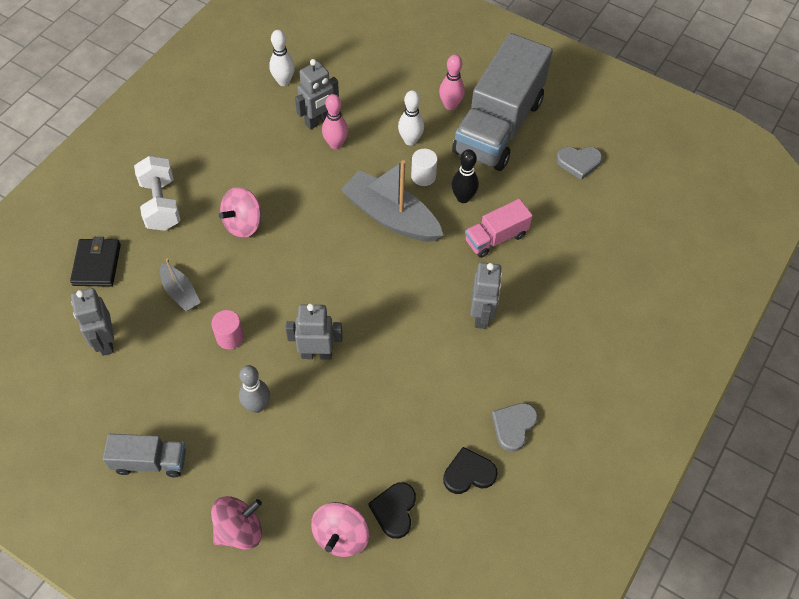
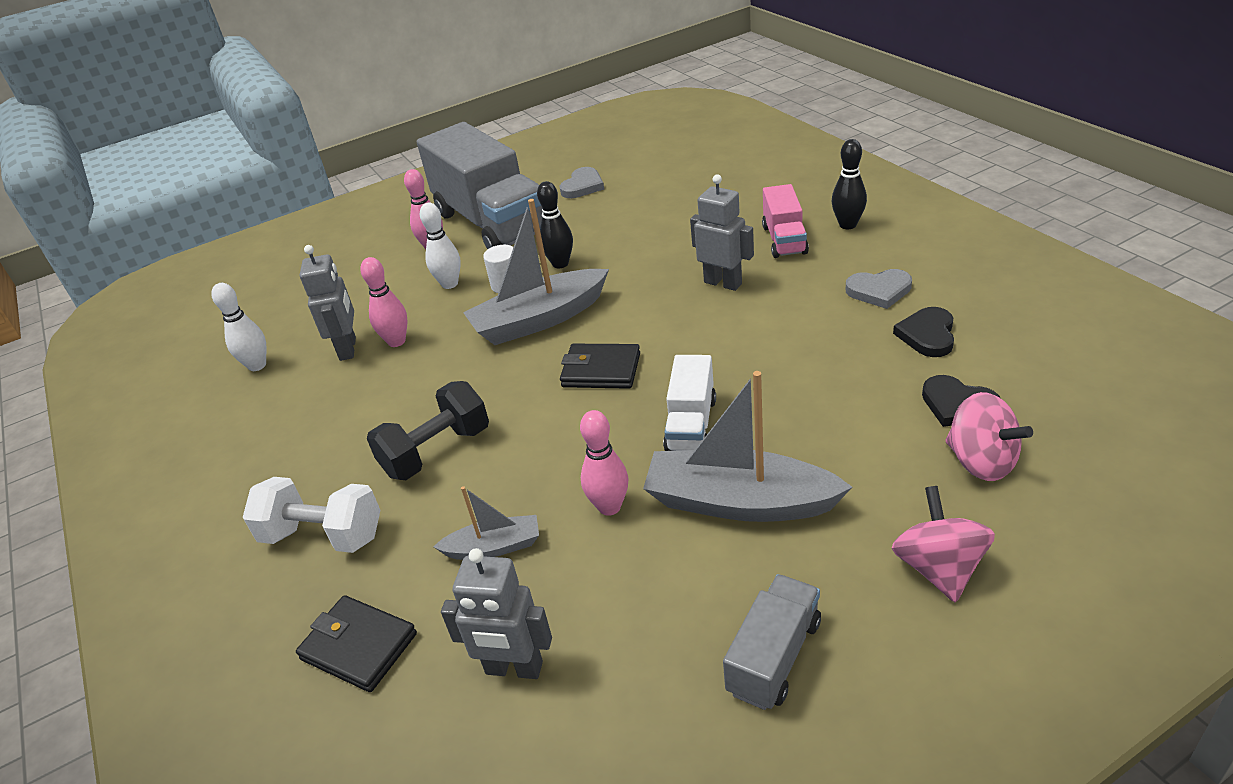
camera: 55 degrees left, 20 degrees down
(230, 337) = (609, 507): pink cylinder -> pink bowling pin
(243, 224) = (436, 452): pink spinning top -> black dumbbell
(257, 405) = (739, 502): grey bowling pin -> grey boat
(316, 353) = (691, 424): grey robot -> white truck
(351, 279) = (601, 370): none -> black wallet
(496, 238) = (630, 253): pink truck -> pink truck (784, 240)
(513, 426) = (879, 291): grey heart -> grey heart turned 60 degrees counterclockwise
(601, 378) = (847, 225): none -> black bowling pin

